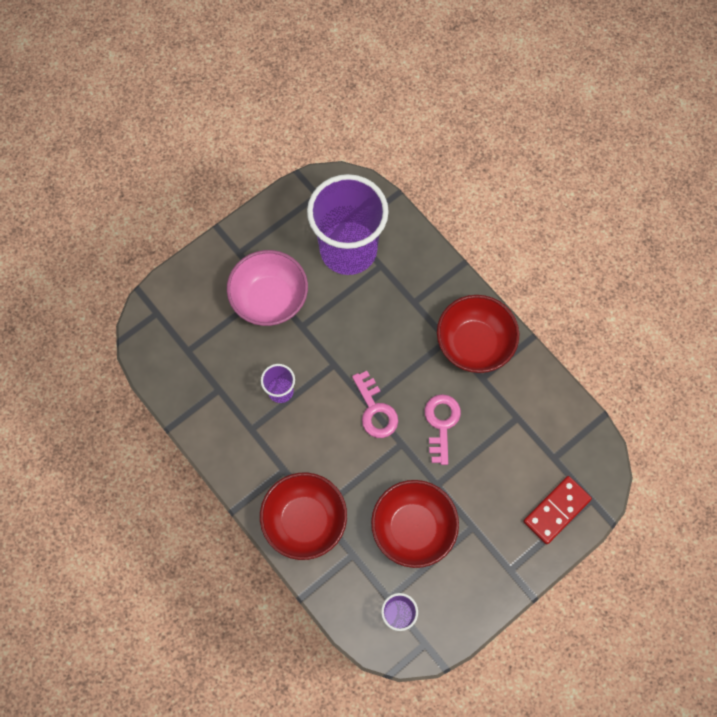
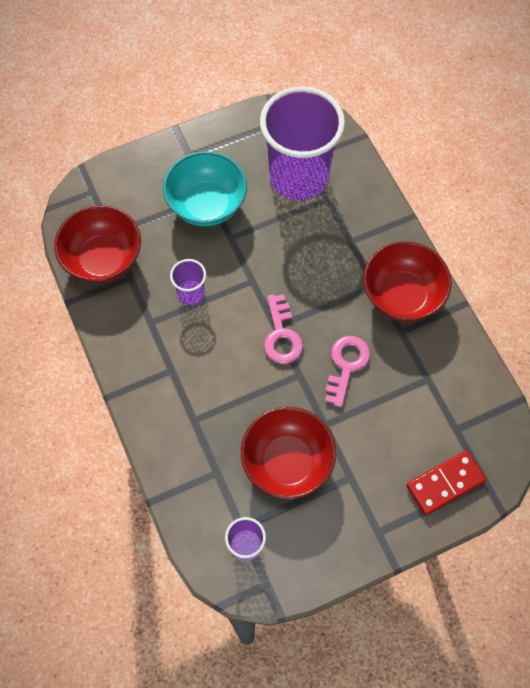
camera: 15 degrees right, 5 degrees down
(270, 299) = (207, 205): pink bowl -> turquoise bowl
(305, 520) = (177, 425): red bowl -> red bowl (103, 259)

